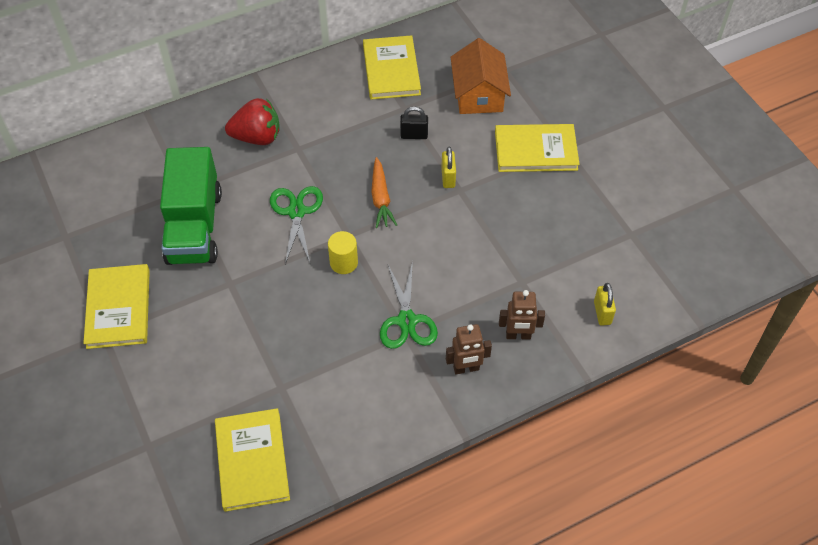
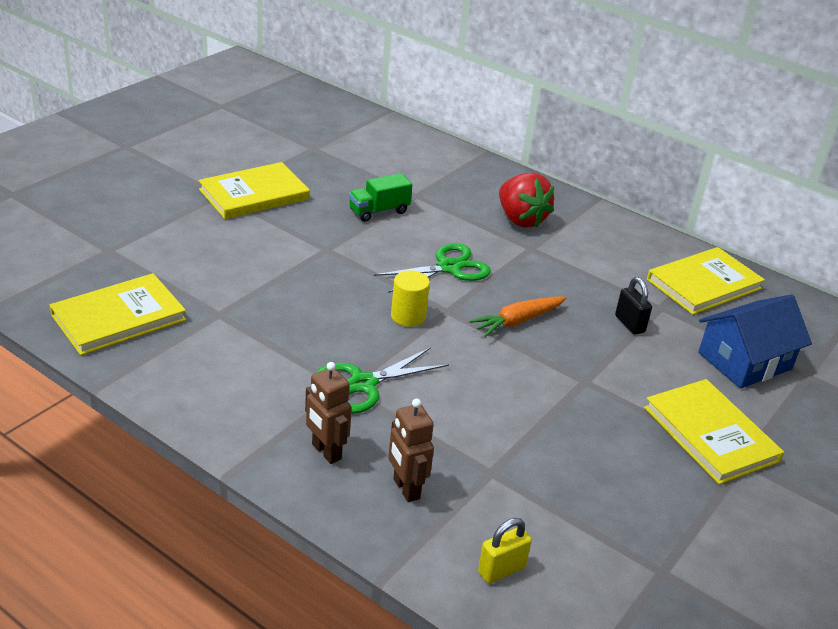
camera: 60 degrees right, 20 degrees down
(194, 226) = (379, 211): green truck -> green truck, size x0.49
(448, 178) = (594, 366): yellow padlock -> none
(478, 94) = (744, 361): orange house -> blue house

